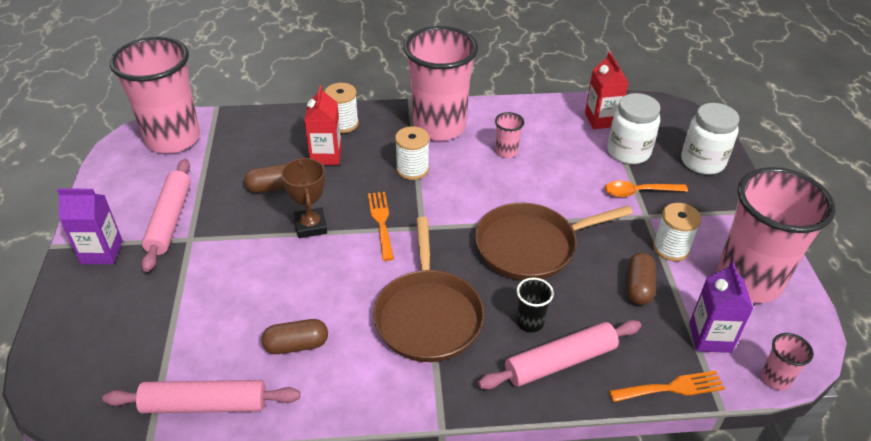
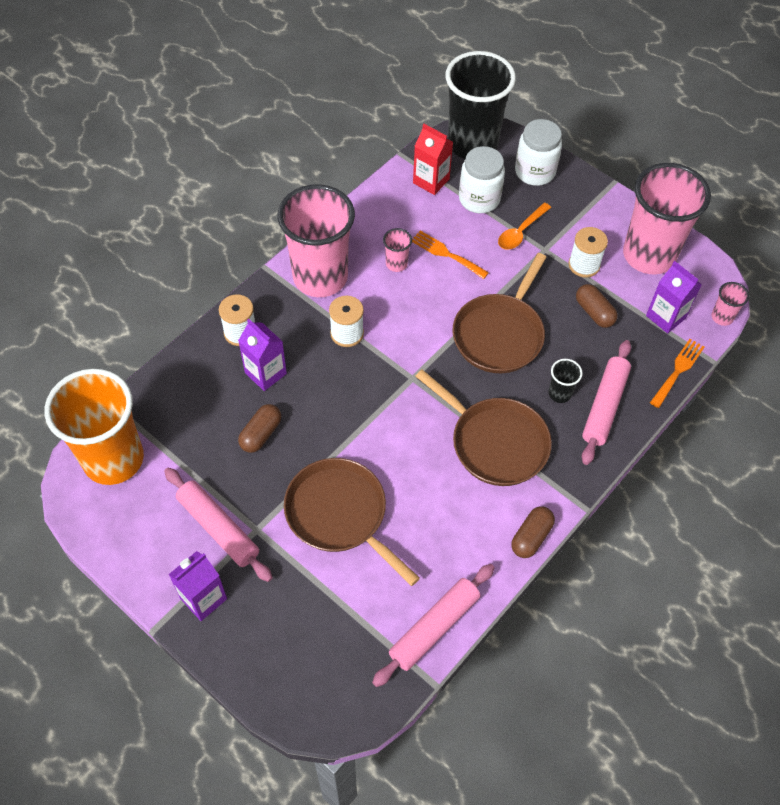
camera: 45 degrees left, 15 degrees up
(173, 139) = (113, 459): pink cup -> orange cup
(252, 272) = (340, 514): none -> brown pan
(296, 345) = (439, 537): brown capsule -> brown capsule (531, 537)
(311, 226) = (333, 443): brown trophy -> none
(326, 156) = (265, 373): red carton -> purple carton
(381, 222) = (379, 397): orange fork -> orange fork (446, 254)
(667, 116) = (472, 144): none -> black cup

